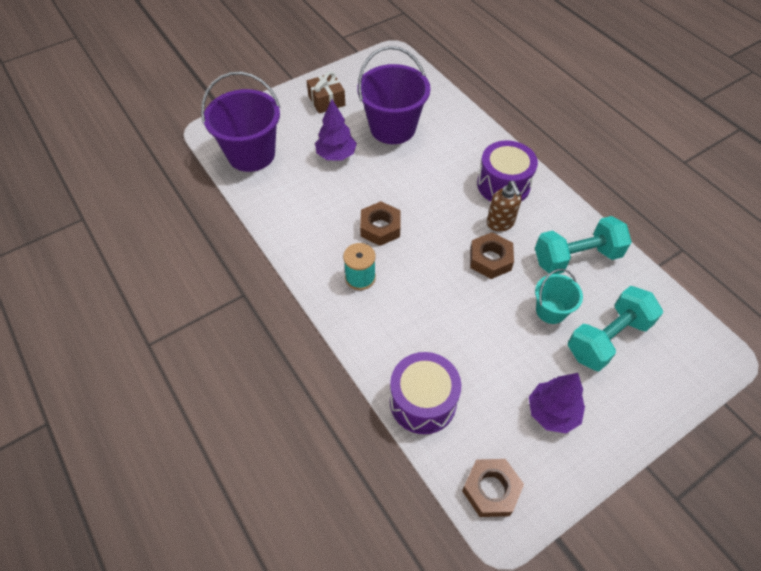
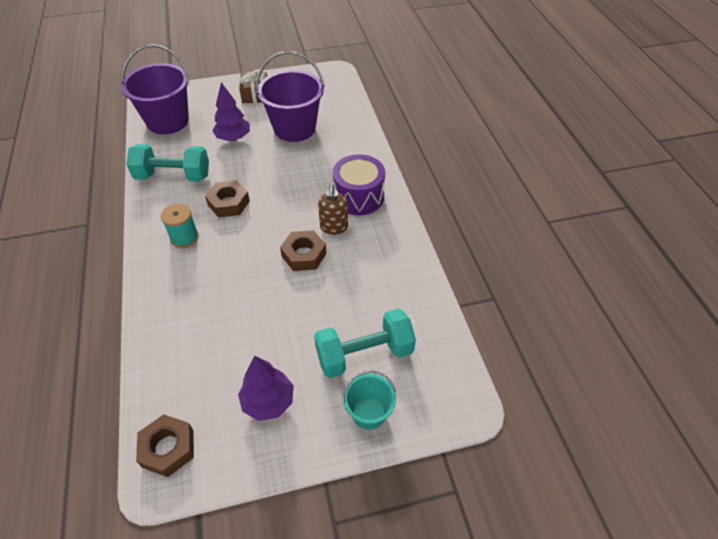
camera: 20 degrees right, 5 degrees down
(423, 401) = (164, 353): purple drum -> none
(551, 310) = (328, 313): turquoise bucket -> turquoise bucket (369, 413)
(576, 258) = (383, 276): turquoise dumbbell -> turquoise dumbbell (173, 176)

